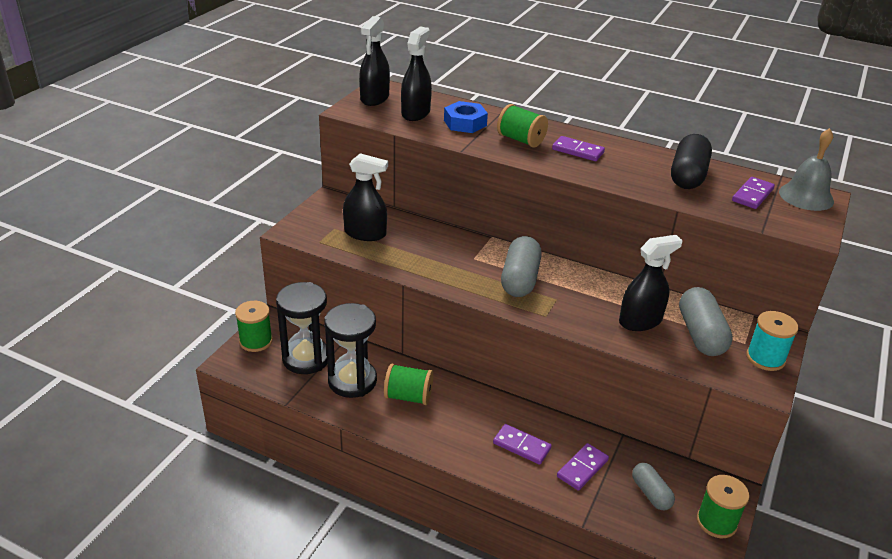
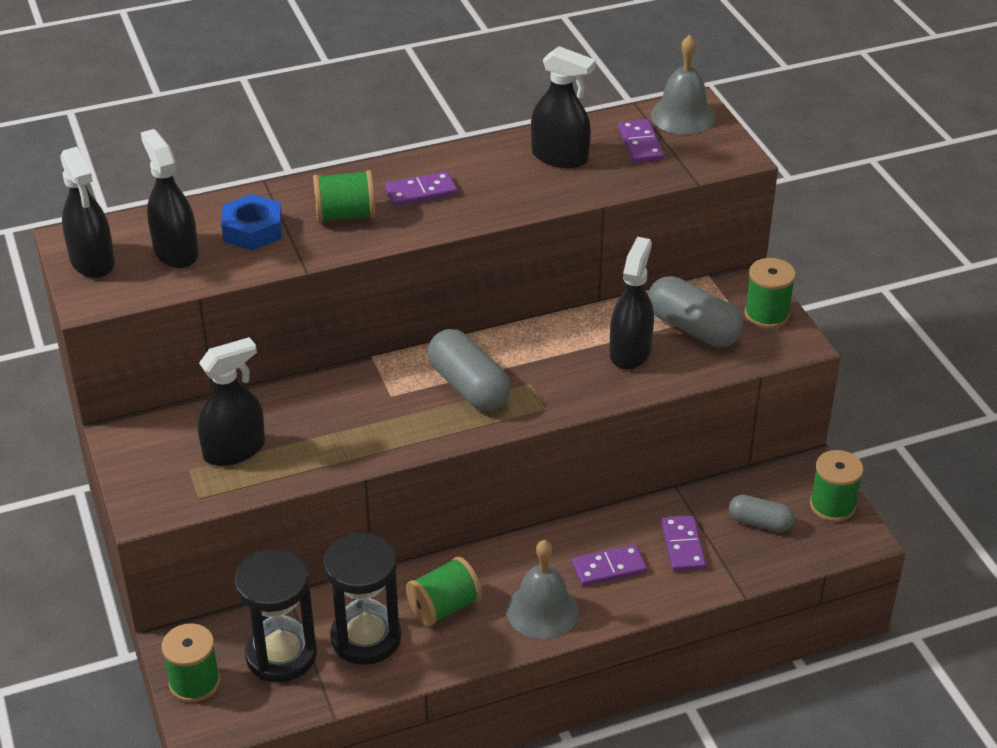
camera: 45 degrees left, 5 degrees up
(454, 438) = (542, 610): none -> grey bell
(687, 176) = (560, 157): black capsule -> black spray bottle
(765, 358) = (766, 314): turquoise spool -> green spool

